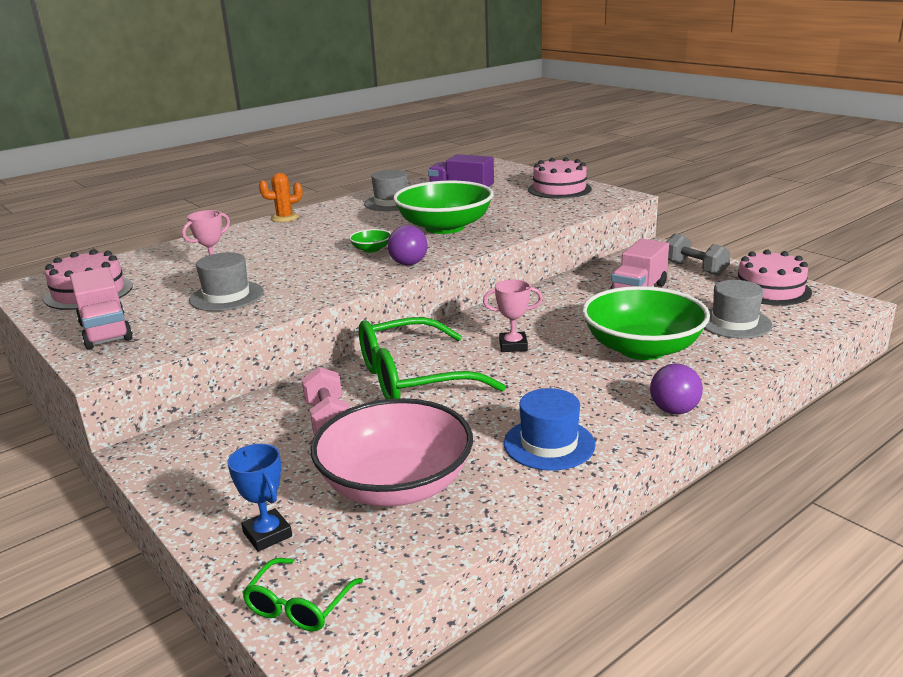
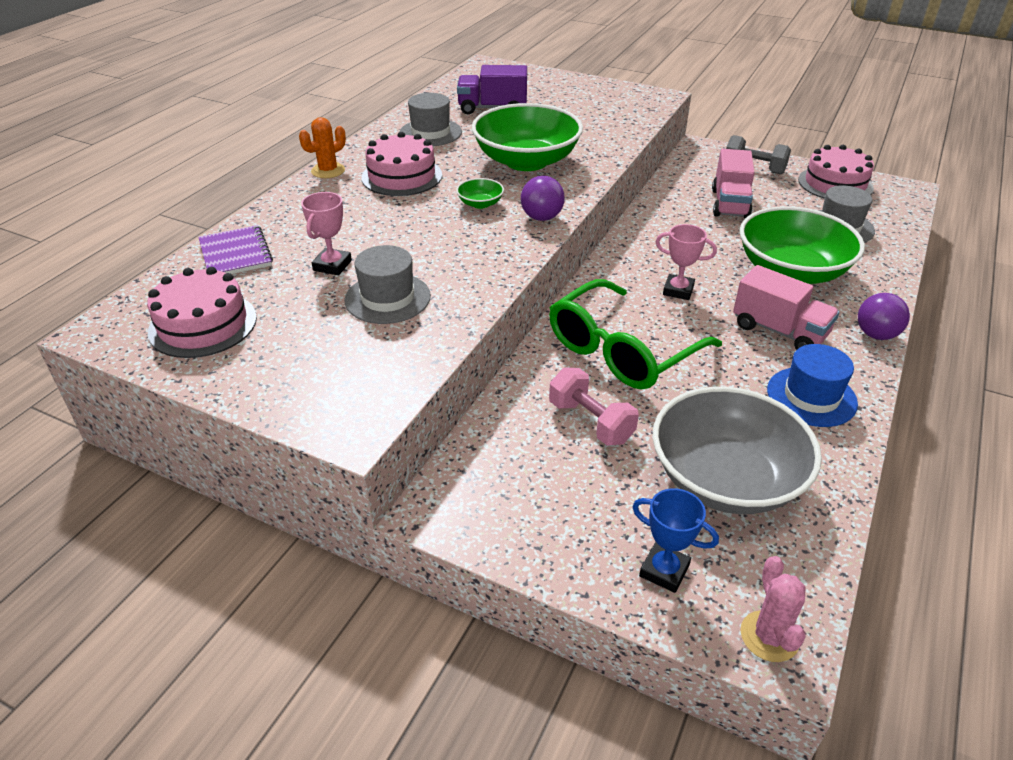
camera: 25 degrees left, 15 degrees up
(105, 332) = (296, 379): pink truck -> pink truck (779, 331)
(160, 257) = (236, 254): none -> purple notebook
(299, 605) = (769, 636): green glasses -> pink cactus
(396, 485) = (725, 479): pink bowl -> grey bowl
(513, 345) = (678, 290): pink trophy -> pink trophy turned 45 degrees clockwise
(559, 189) = (589, 93): pink cake -> pink cake (402, 176)

